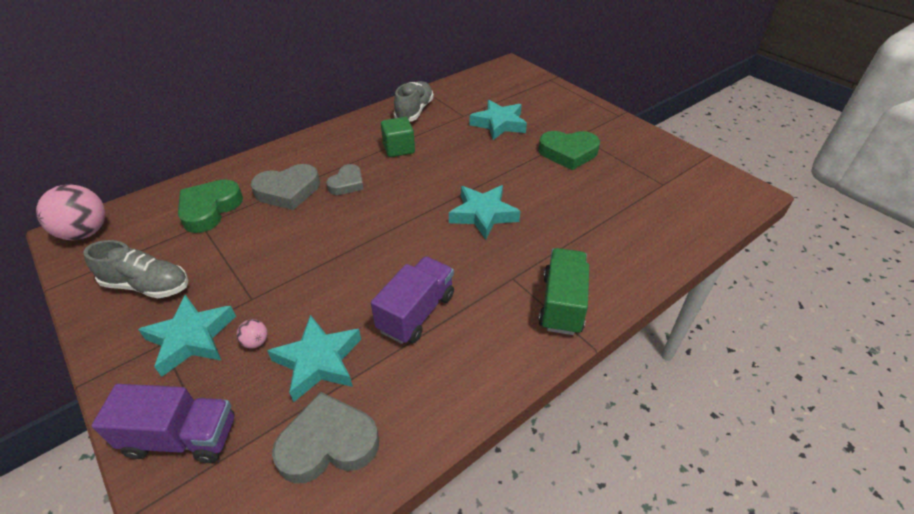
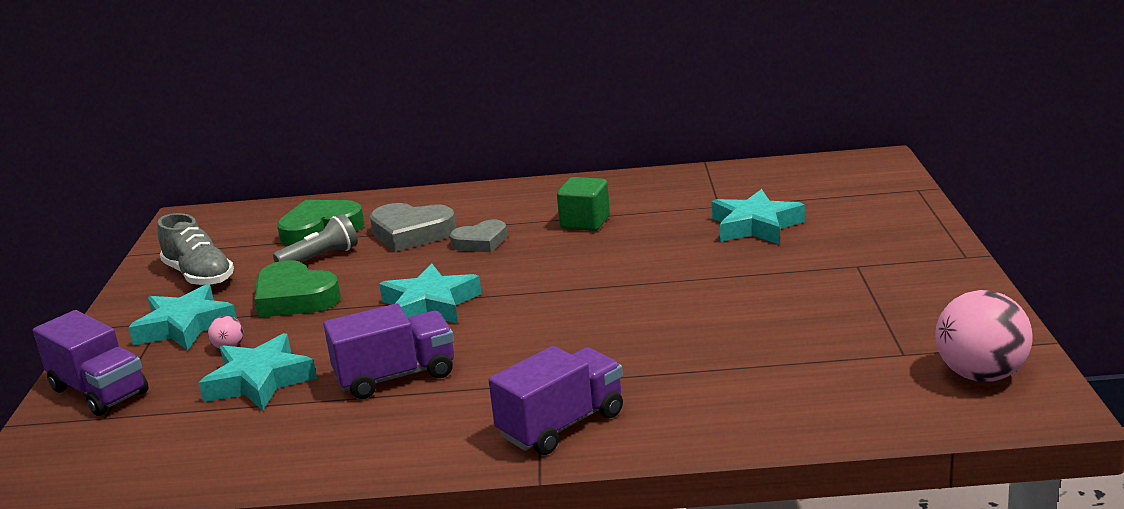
camera: 40 degrees right, 20 degrees down
(85, 232) = (200, 220): pink ball -> pink ball (980, 375)
(239, 233) = (320, 257): none -> grey flashlight
(328, 443) = (192, 441): grey heart -> none
(414, 111) = (660, 187): grey shoe -> none
(483, 214) = (593, 314): turquoise star -> turquoise star (430, 305)
(561, 304) = (561, 425): green truck -> purple truck
(568, 153) = (808, 281): green heart -> green heart (294, 298)

